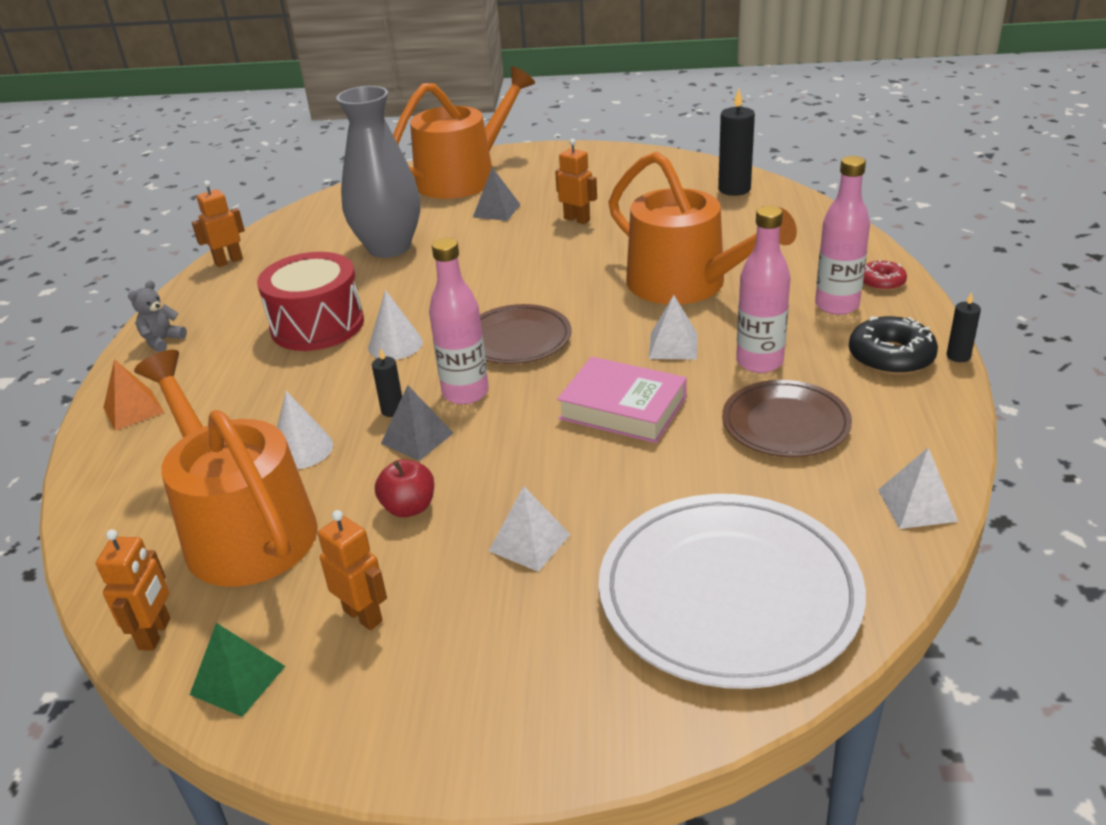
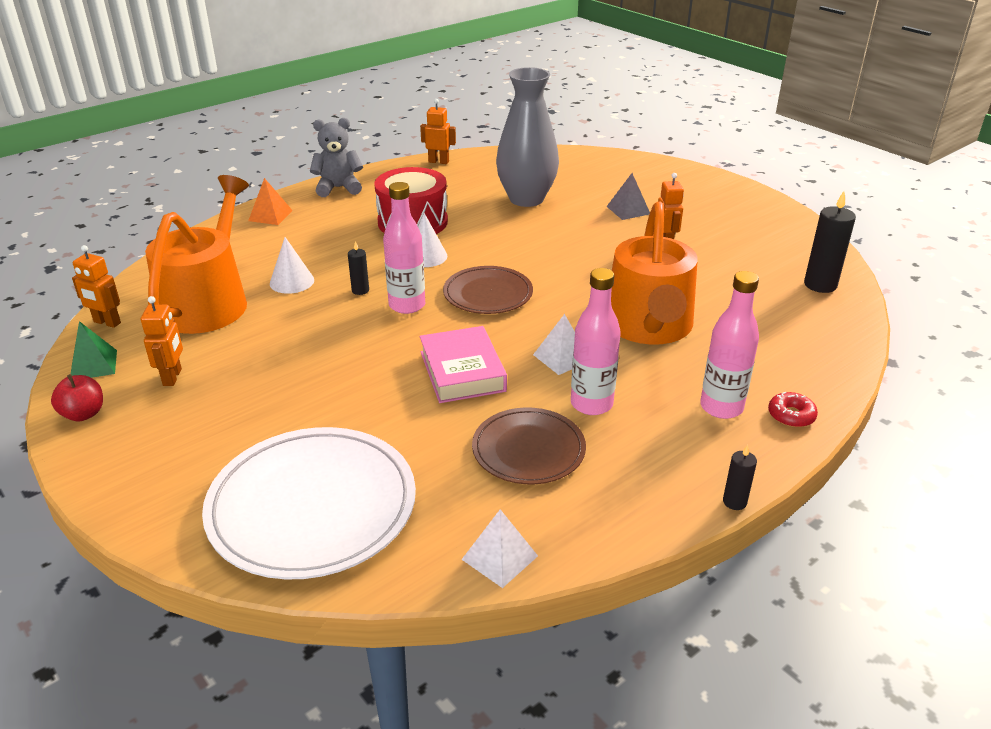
camera: 45 degrees right, 0 degrees up
(155, 634) = (107, 322): orange robot -> orange robot turned 60 degrees clockwise
(162, 341) = (338, 188): grey teddy bear -> grey teddy bear, size x1.61
(409, 507) = (277, 343): red apple -> red apple (83, 414)
(417, 438) = (343, 312): grey pyramid -> none
(464, 177) = (651, 178): orange watering can -> none
(529, 542) = (287, 402): white pyramid -> none
(891, 357) = (683, 465): black donut -> none

